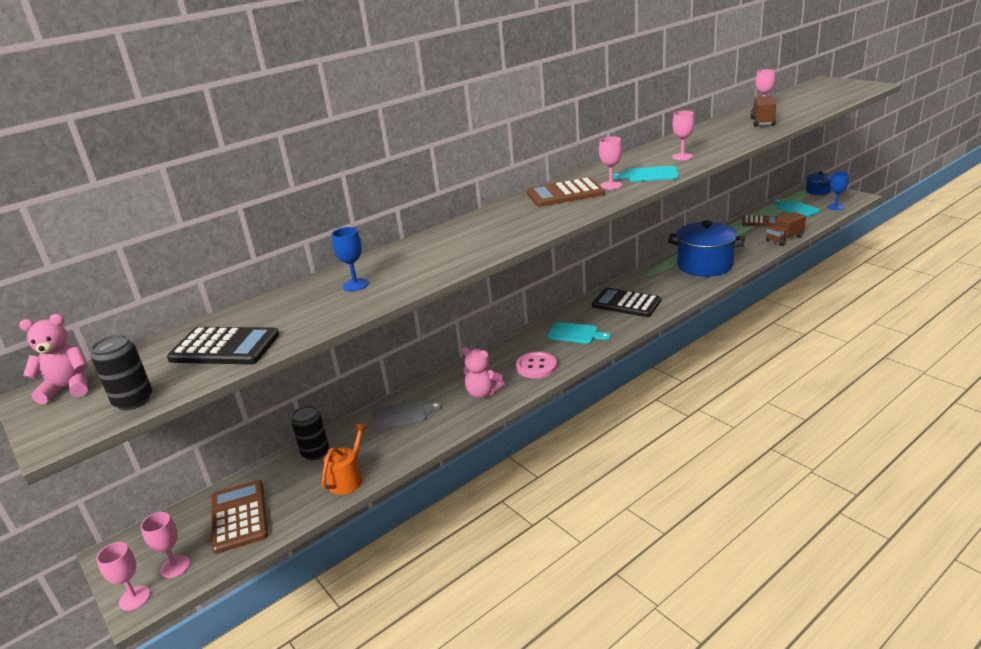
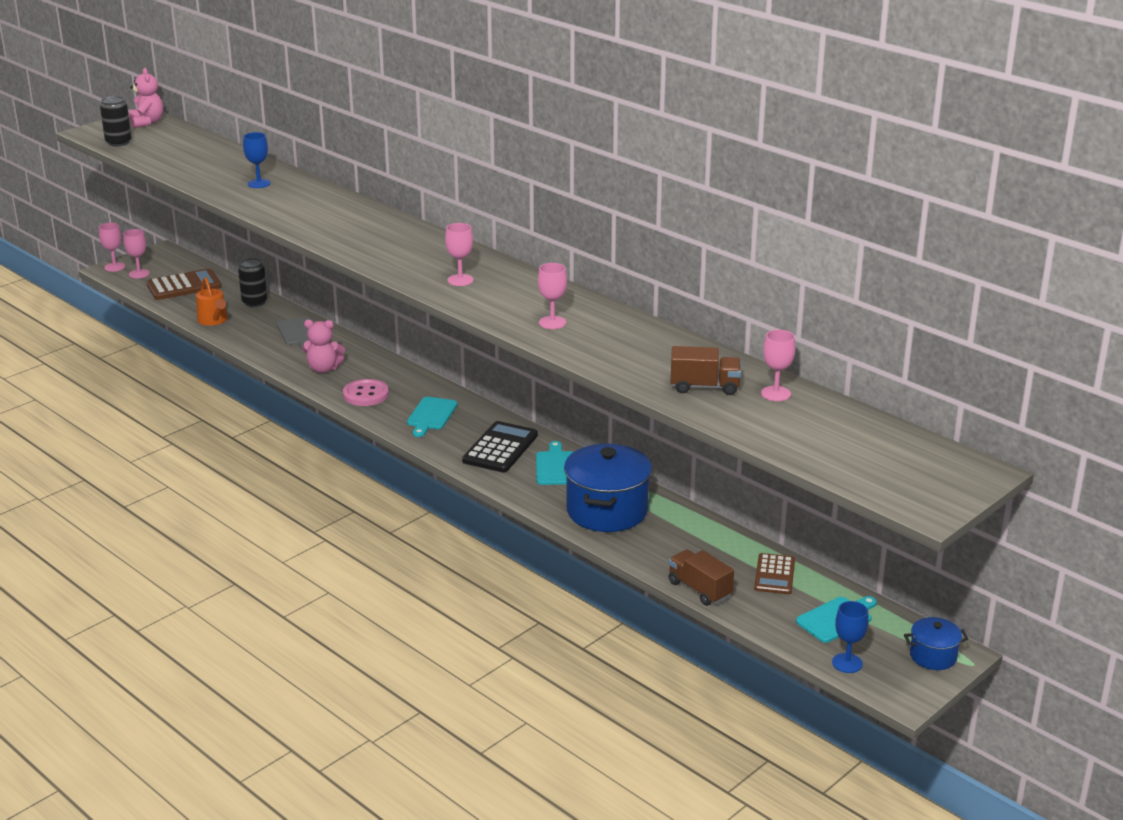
camera: 80 degrees right, 0 degrees up
(224, 347) = (176, 155): black calculator -> none
(348, 478) = (213, 320): orange watering can -> orange watering can turned 45 degrees clockwise
(483, 393) = (323, 369): pink teddy bear -> pink teddy bear turned 105 degrees counterclockwise
(565, 194) = (444, 257): brown calculator -> none
(649, 175) = (488, 301): turquoise cutting board -> turquoise cutting board (556, 466)

